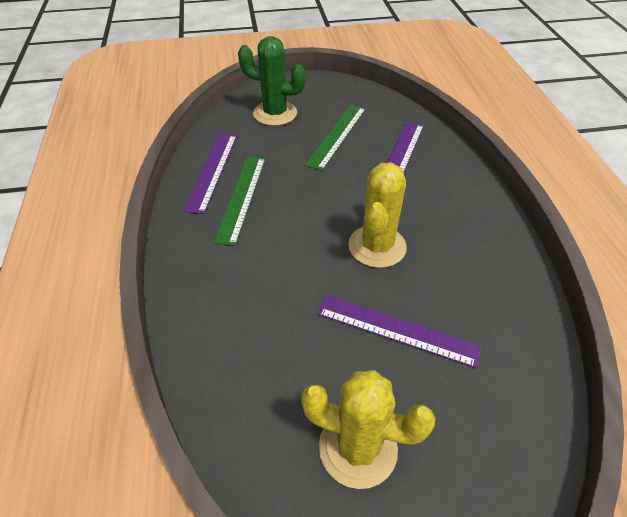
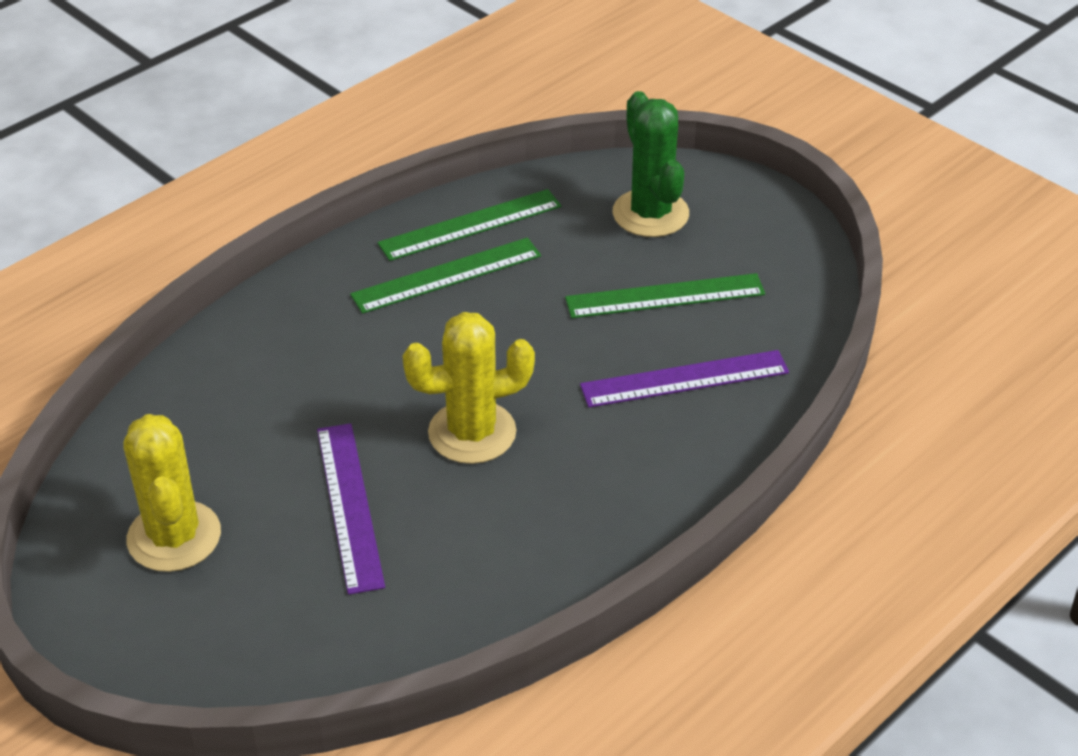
camera: 55 degrees right, 5 degrees down
(212, 171) = (470, 225): purple ruler -> green ruler

